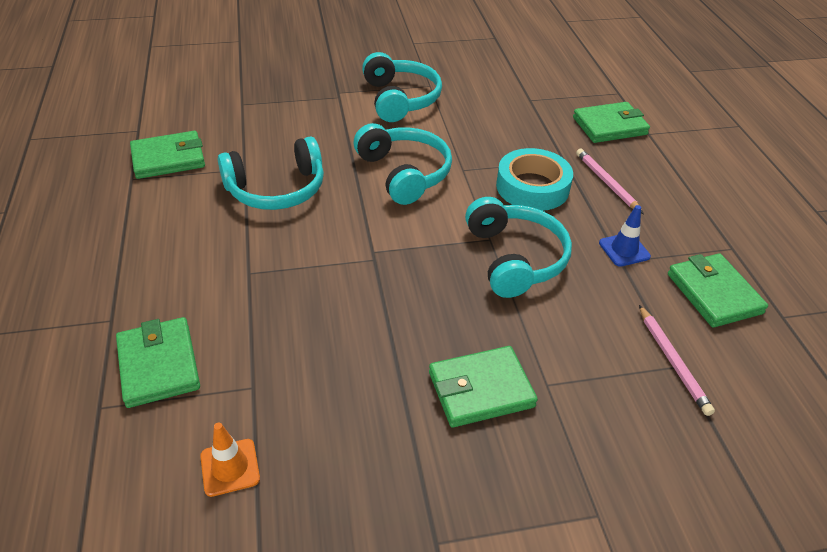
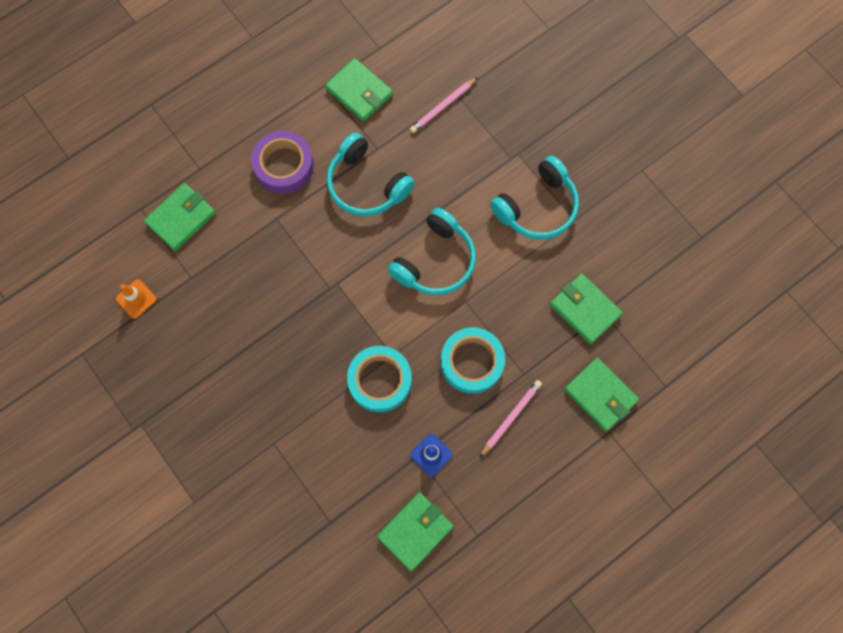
camera: 65 degrees right, 30 degrees up
(189, 242) = (284, 165): none -> purple tape
(481, 389) = (250, 405): green wallet -> green wallet (584, 309)
(514, 258) = (380, 380): turquoise headphones -> turquoise tape
(673, 361) = (331, 517): pink pencil -> pink pencil (443, 107)

